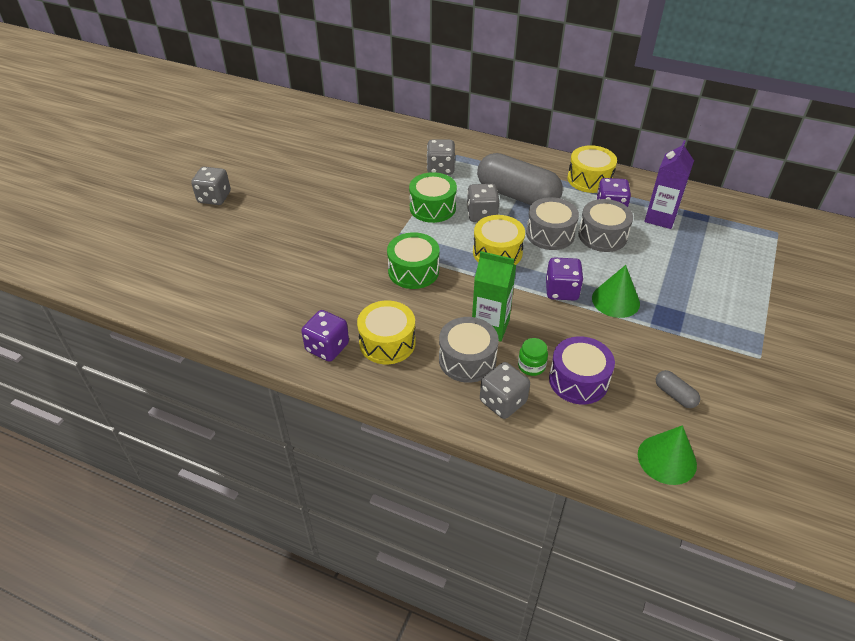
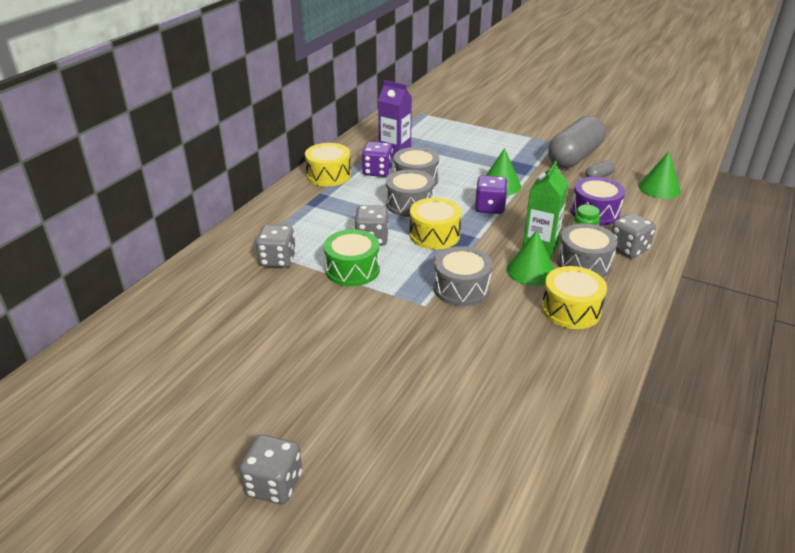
camera: 85 degrees left, 10 degrees down
(327, 347) = (585, 352): purple dice -> none
(413, 271) = (461, 288): green drum -> grey drum
(447, 318) = (531, 271): none -> green cone
(517, 195) = (344, 215): grey capsule -> grey capsule (574, 157)

